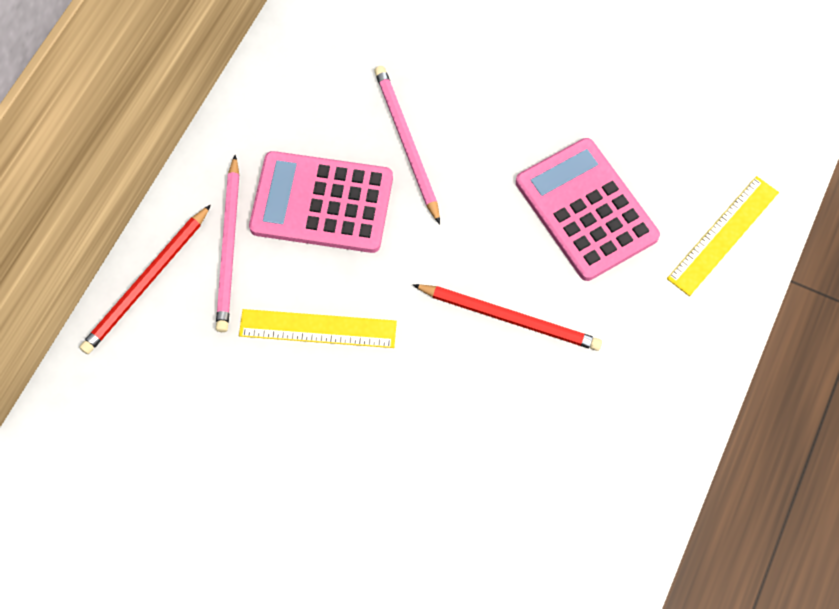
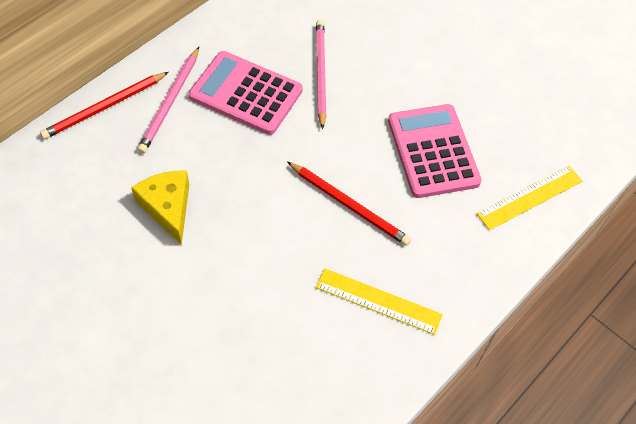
camera: 15 degrees right, 10 degrees down
(286, 396) = (167, 207): none -> yellow cheese
(318, 329) = (208, 171): yellow ruler -> yellow ruler (378, 301)

